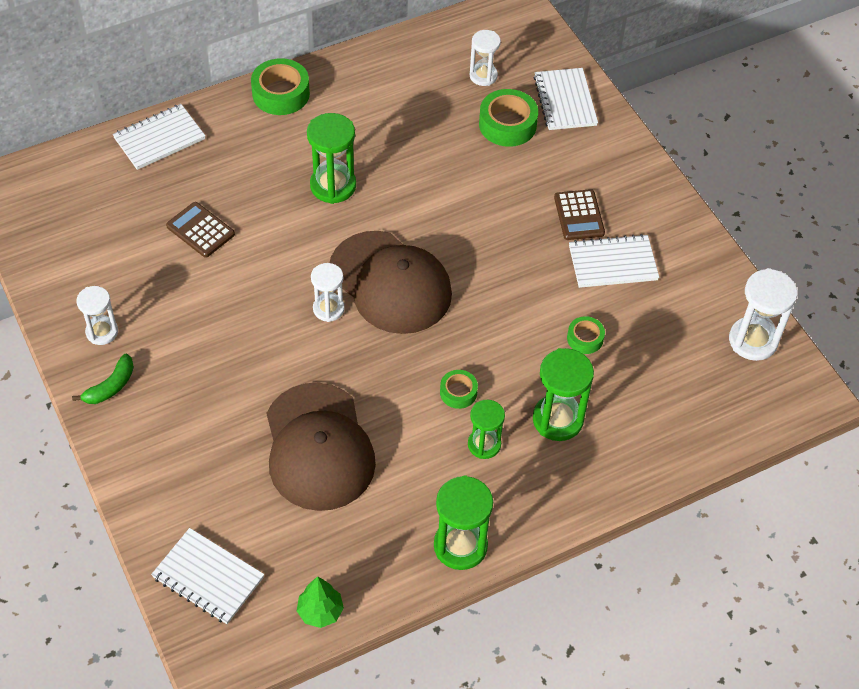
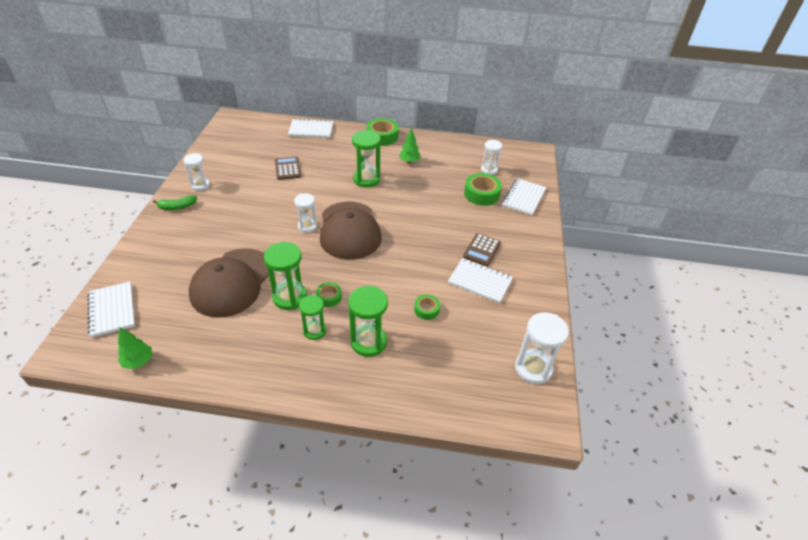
camera: 35 degrees right, 10 degrees down
(362, 119) = (409, 161): none -> green tree
(460, 546) = (244, 375): green hourglass -> green hourglass (290, 297)

